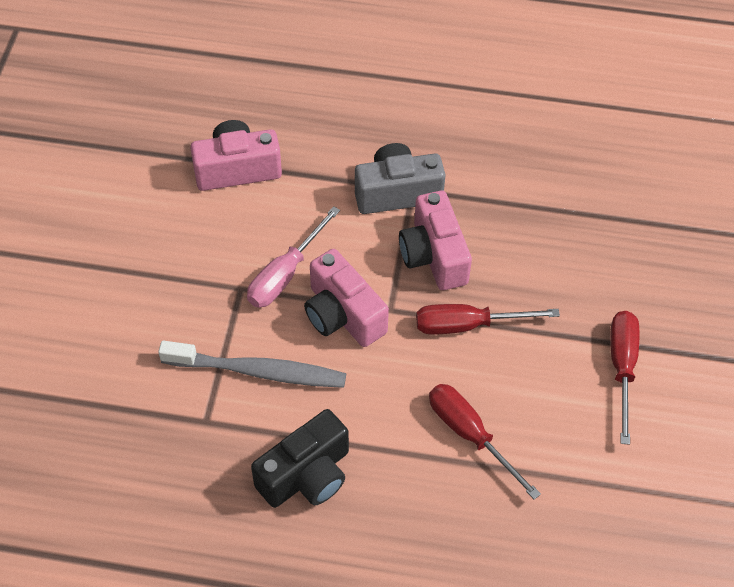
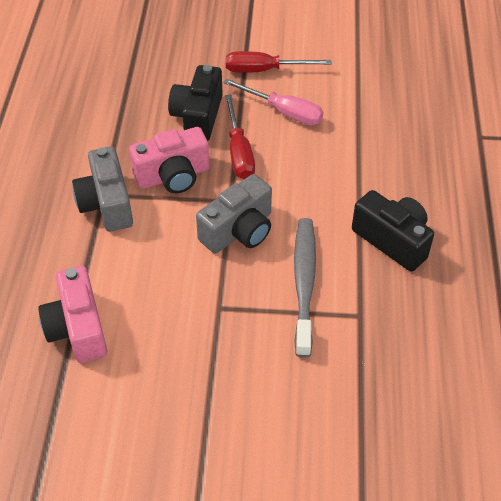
camera: 95 degrees left, 5 degrees down
(285, 274) = (201, 275): pink screwdriver -> pink screwdriver (284, 112)
(343, 314) = (239, 231): pink camera -> grey camera
(470, 435) = (335, 147): red screwdriver -> none
(533, 286) = (198, 117): none -> black camera

